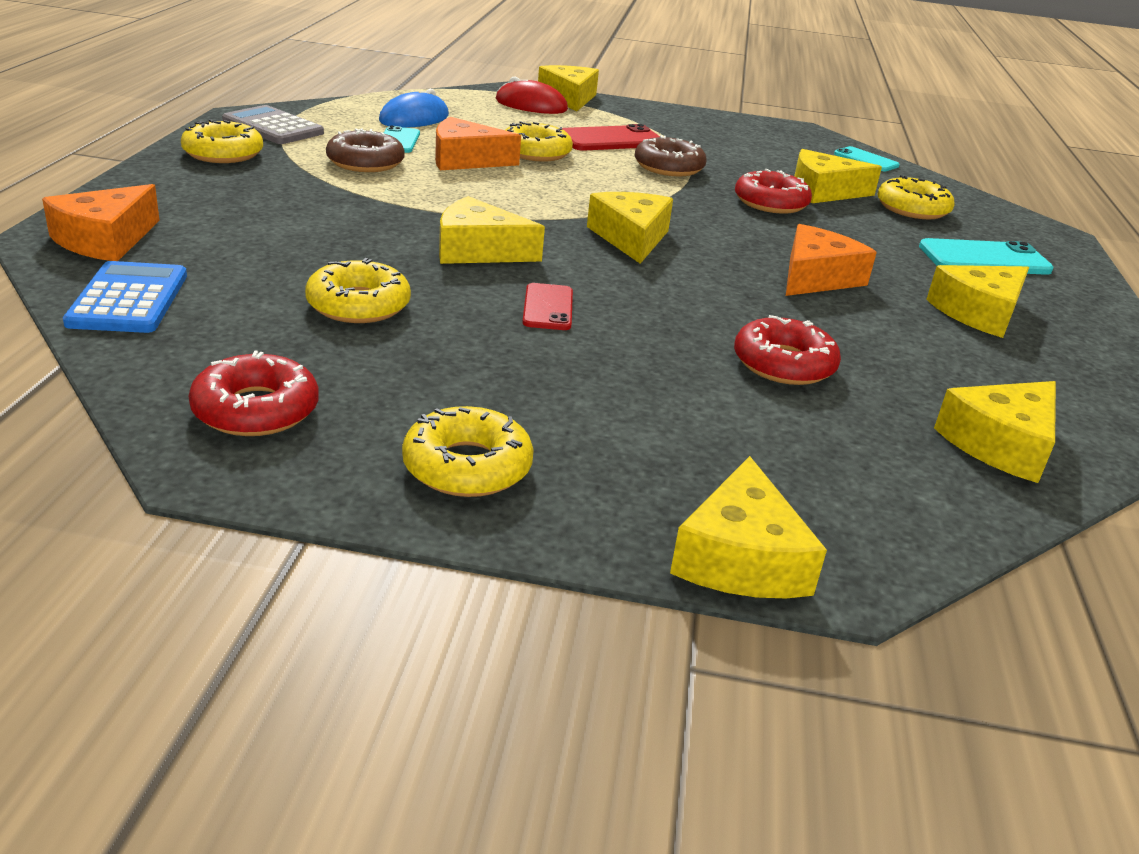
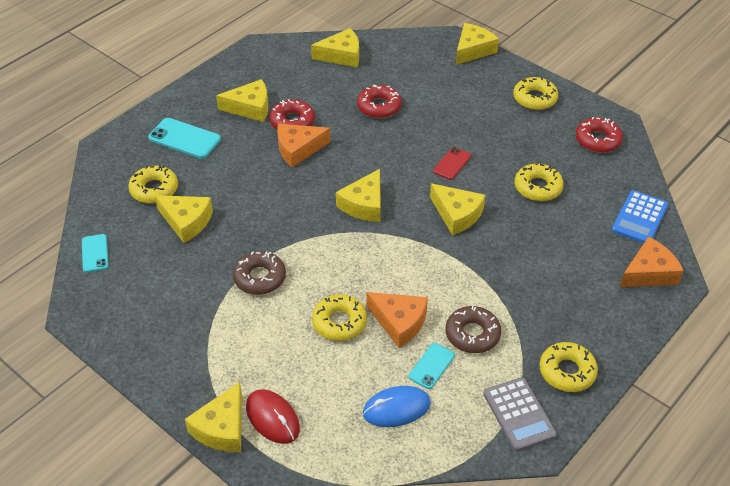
camera: 145 degrees left, 15 degrees up
(610, 140) = (262, 331): red phone -> none
(771, 203) = (239, 218): red donut -> red donut (292, 121)

